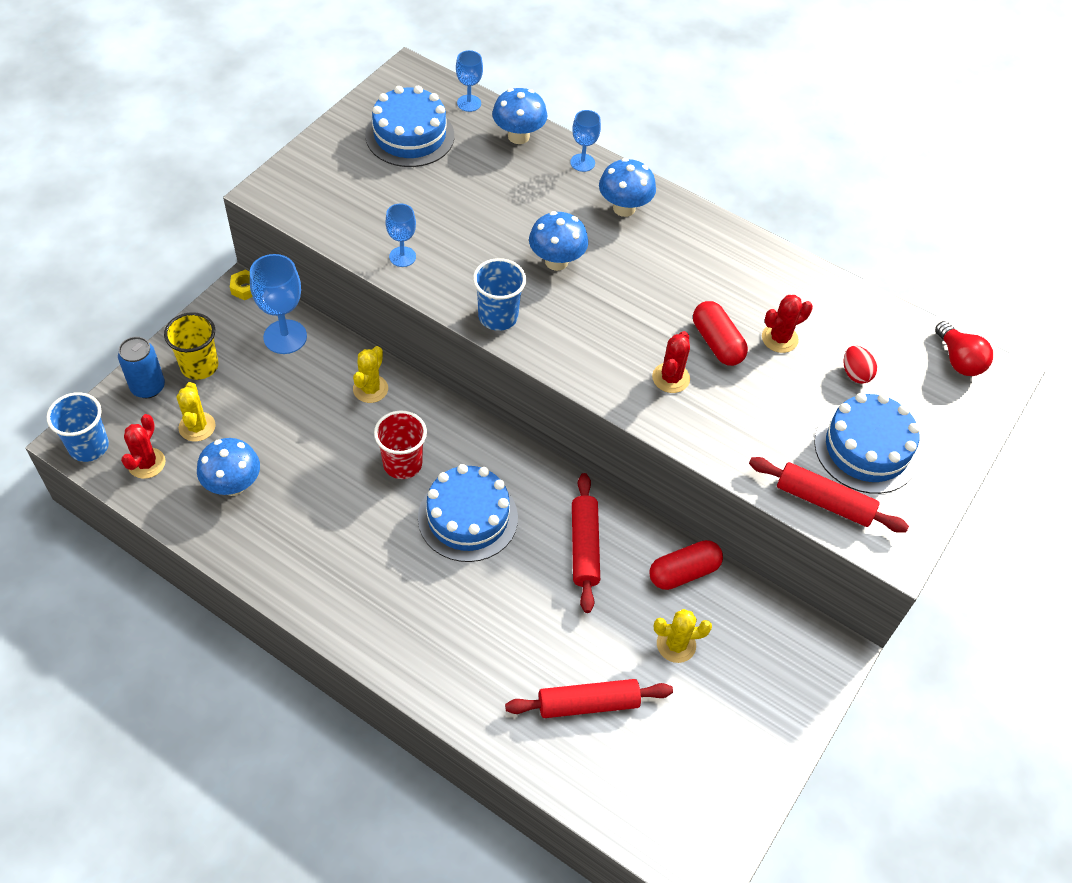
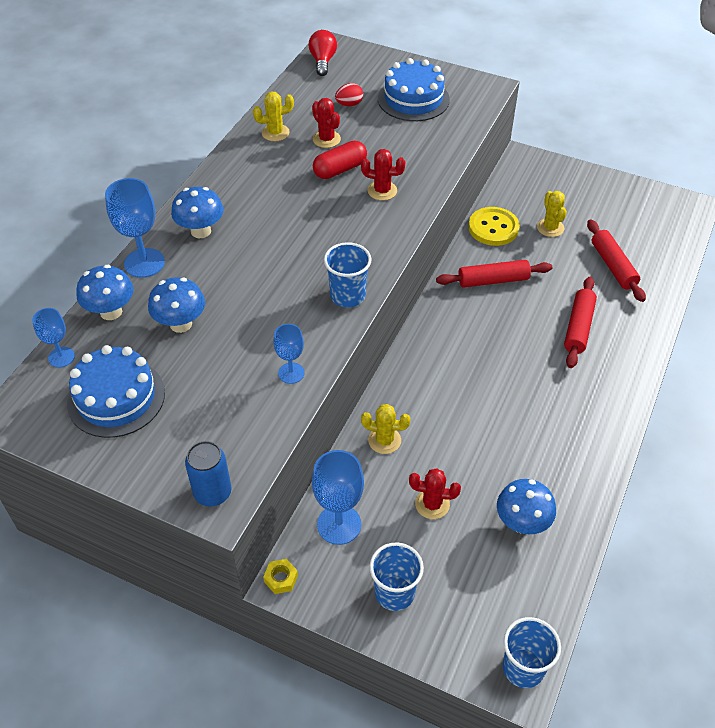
camera: 95 degrees left, 5 degrees down
(146, 463) = (524, 605): red cactus -> red cactus (432, 504)
(148, 387) = (434, 635): blue can -> blue can (212, 493)
(197, 427) = (468, 573): yellow cactus -> yellow cactus (275, 133)
(199, 366) = (394, 593): yellow cup -> blue cup
(402, 464) = (457, 402): red cup -> none
(468, 517) = (493, 351): blue cake -> none
(556, 261) = (274, 266): blue mushroom -> blue mushroom (181, 324)
(582, 162) = (144, 263): blue goblet -> blue goblet, size x1.69
(683, 572) = (493, 228): red capsule -> yellow button
(824, 501) = (463, 116): red rolling pin -> red rolling pin (578, 327)
(958, 360) = (323, 61): red light bulb -> red light bulb turned 60 degrees counterclockwise

